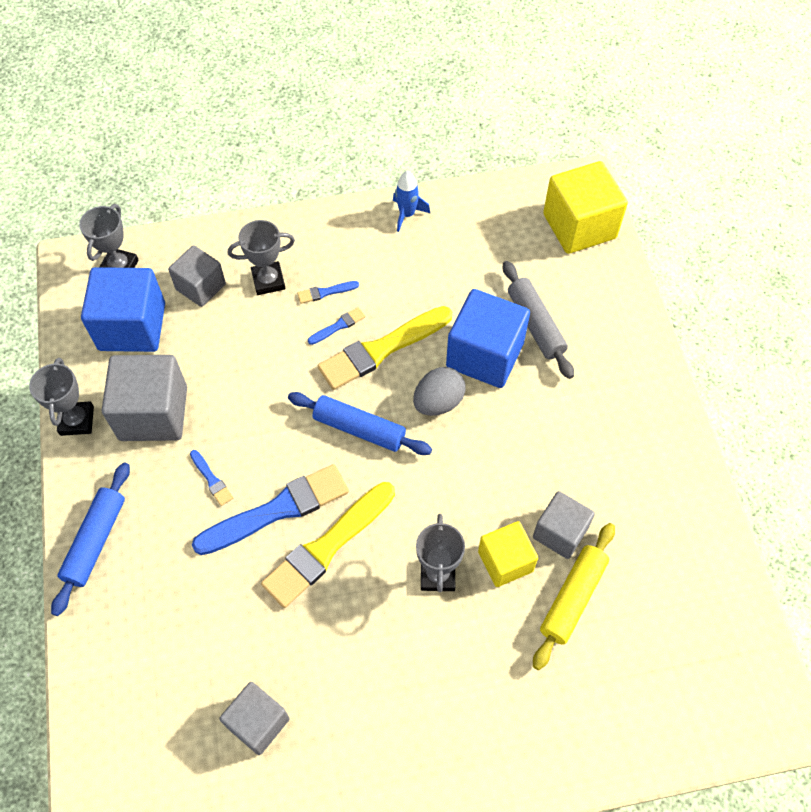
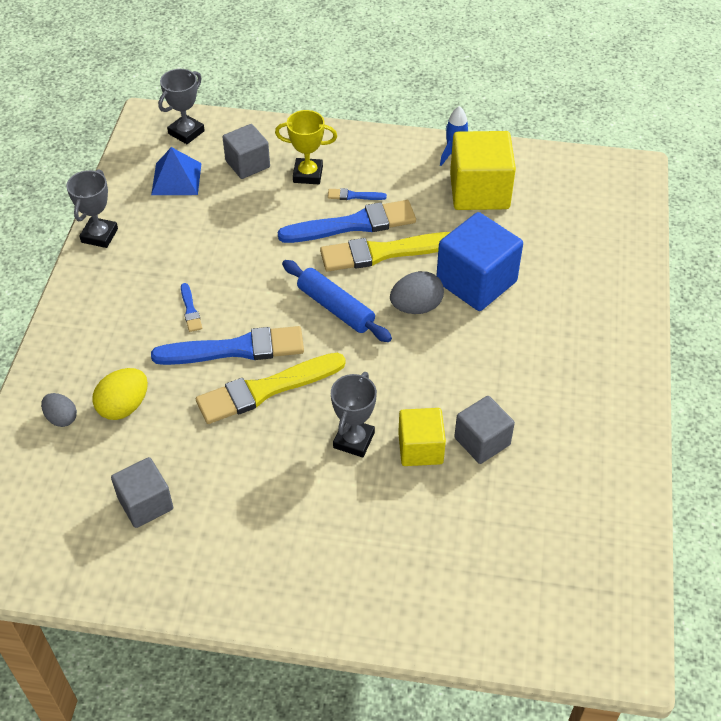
camera: 20 degrees right, 10 degrees down
(96, 541) = (74, 328): blue rolling pin -> none
(127, 654) = (61, 418): none -> grey egg
(132, 327) = (176, 179): blue cube -> blue pyramid
(153, 413) = (164, 247): grey cube -> none
(188, 617) = (124, 406): none -> yellow egg
(268, 281) = (308, 174): grey trophy -> yellow trophy
(338, 326) = (353, 224): blue brush -> blue brush, size x2.31
(535, 324) = (535, 270): grey rolling pin -> none
(572, 598) = (470, 496): yellow rolling pin -> none
(579, 226) = (613, 203): yellow cube -> yellow cube (479, 191)

